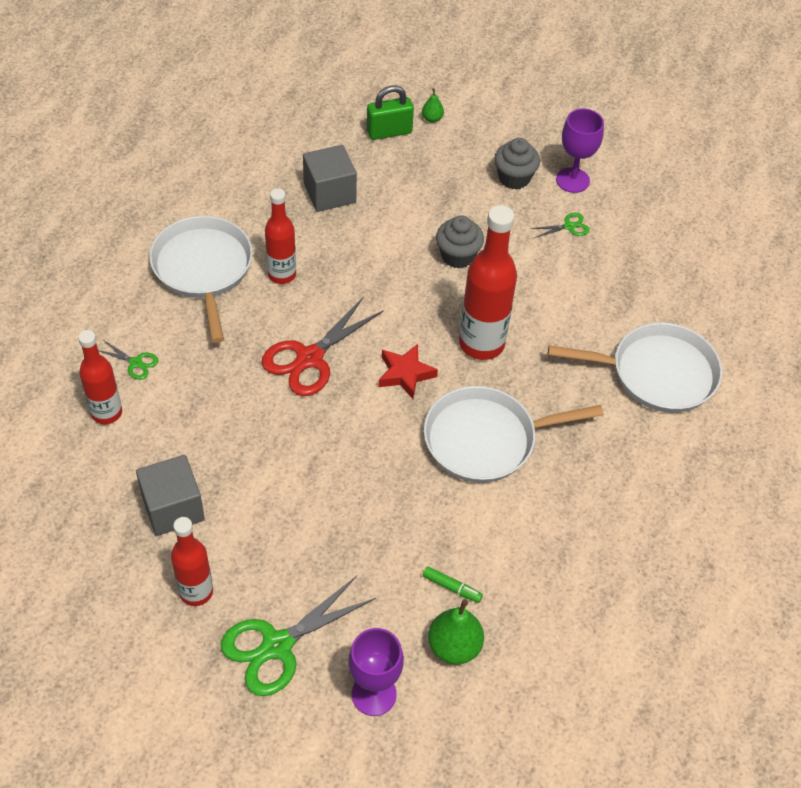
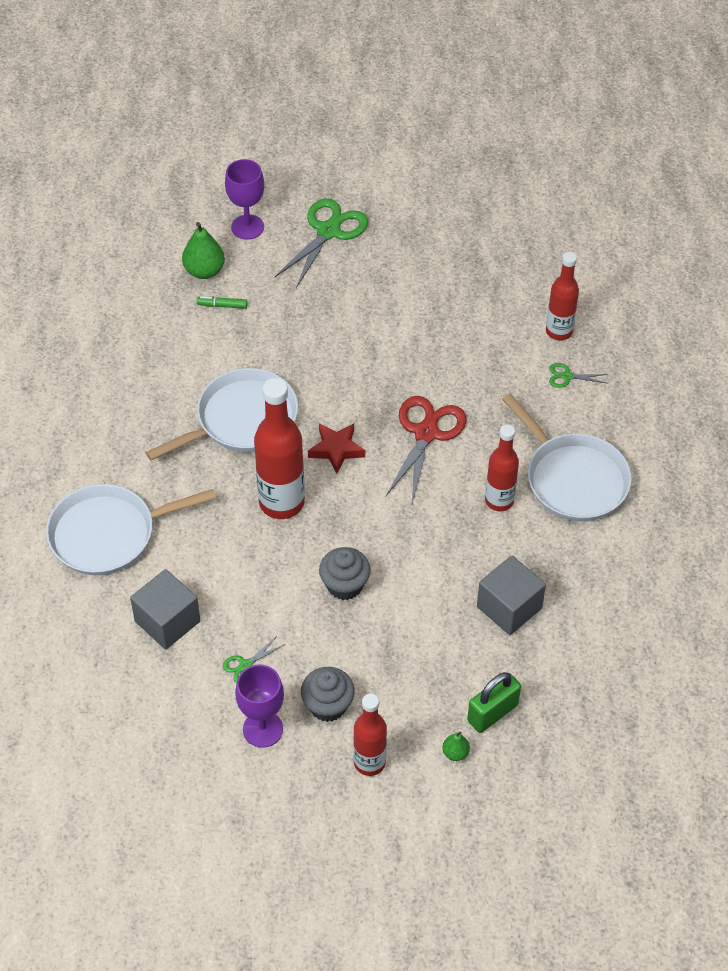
camera: 160 degrees right, 0 degrees up
(173, 508) = (458, 286): grey cube -> grey cube (167, 621)
(196, 592) = (404, 242): red bottle -> red bottle (369, 762)

